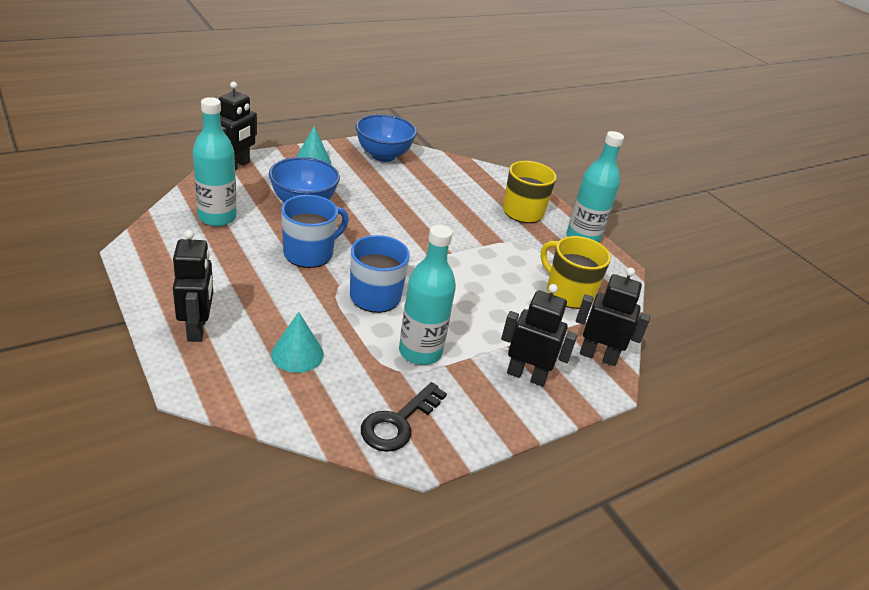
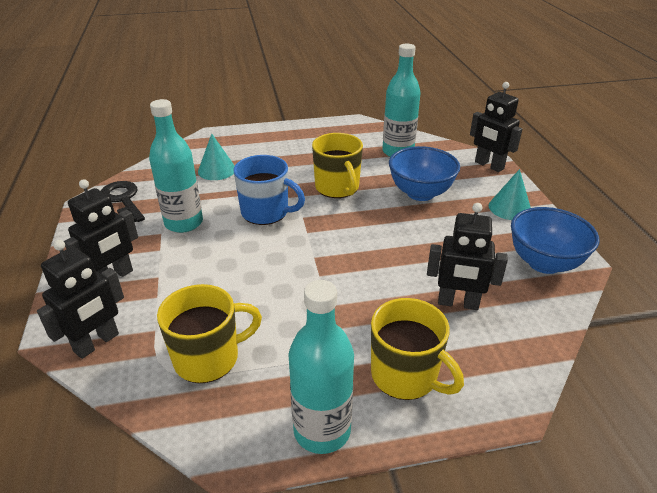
camera: 115 degrees right, 0 degrees up
(197, 328) = (262, 139): black robot -> black robot (458, 303)
(310, 253) = (337, 188): blue mug -> yellow mug

